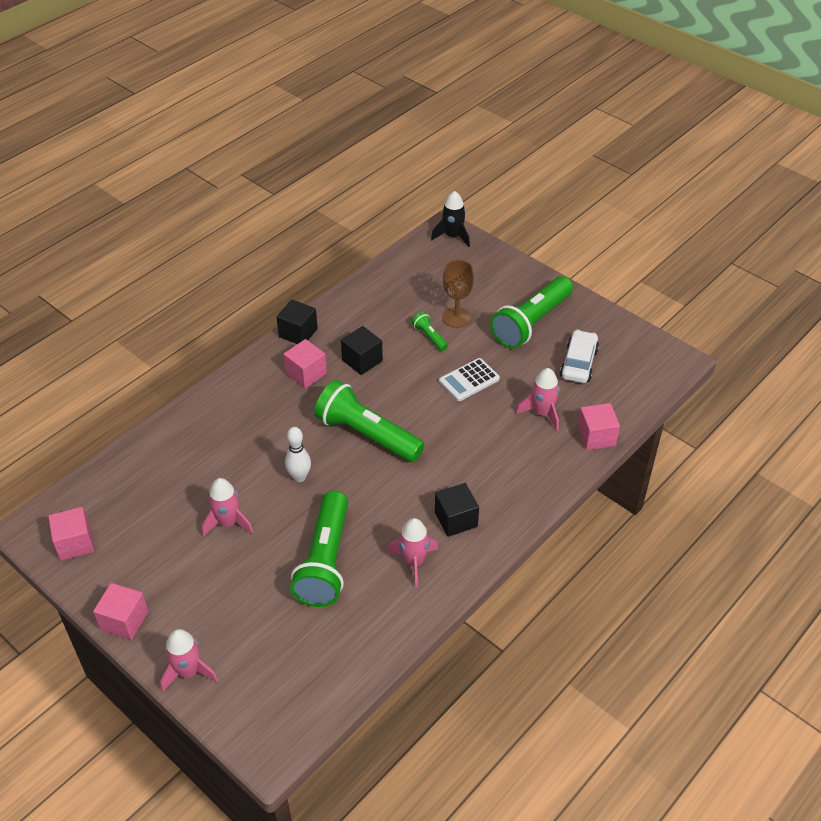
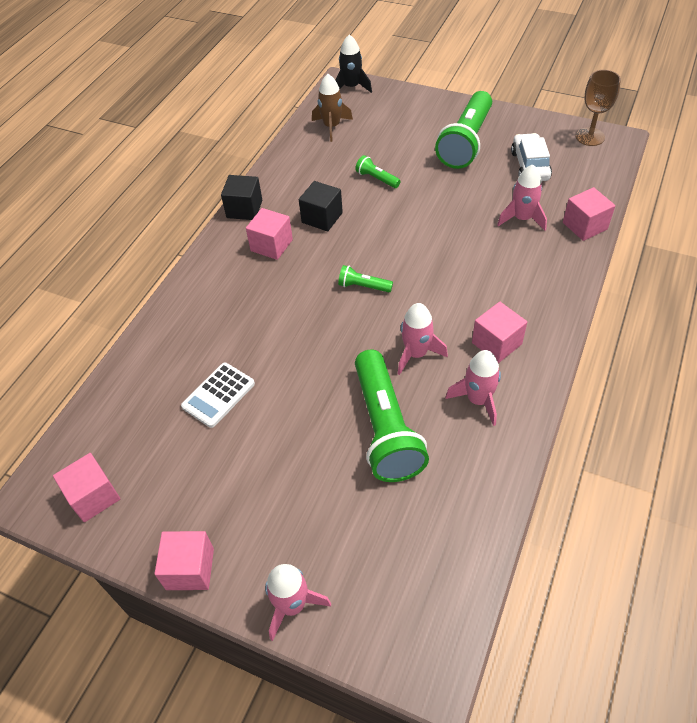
camera: 15 degrees left, 5 degrees up
(228, 522) = (260, 419): pink rocket -> pink rocket (416, 354)
(299, 477) = (314, 348): white bowling pin -> none
(367, 435) = (363, 286): green flashlight -> green flashlight, size x0.44
(414, 273) = (331, 127): none -> brown rocket
(456, 317) = (393, 155): brown goblet -> brown goblet (590, 137)
(456, 519) = (496, 343): black cube -> pink cube
(469, 380) = (436, 208): white calculator -> white calculator (218, 395)

